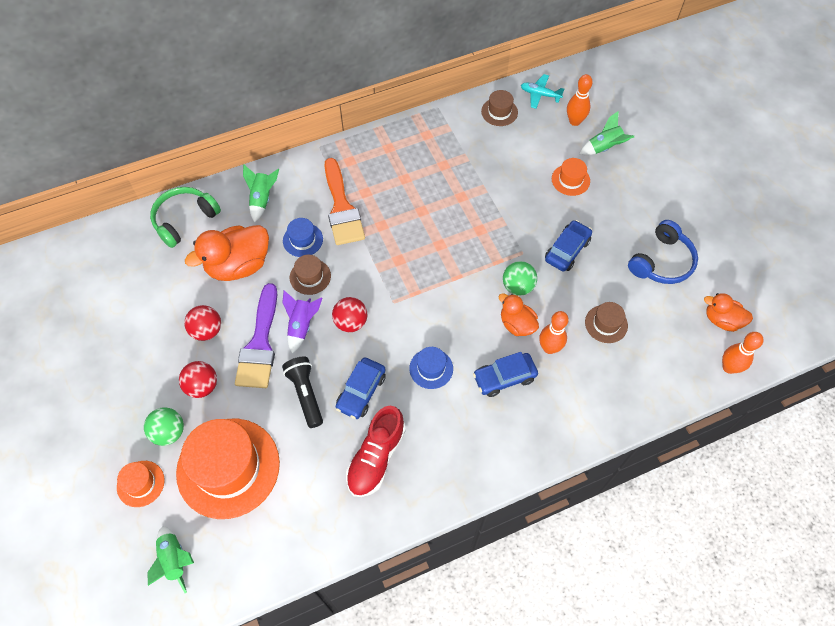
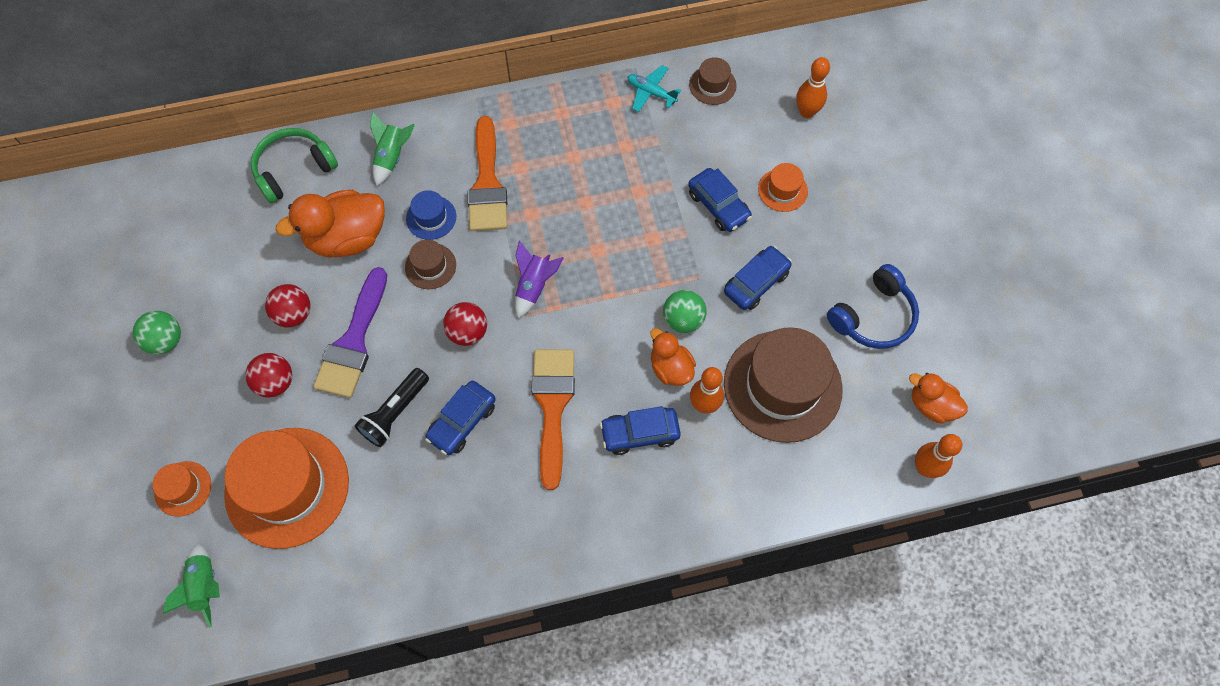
camera: 10 degrees right, 5 degrees up
(169, 432) = (227, 432): green ball -> green ball (166, 341)
(302, 326) = (408, 327): purple rocket -> purple rocket (534, 286)
(305, 394) = (395, 413): black flashlight -> black flashlight turned 135 degrees counterclockwise
(376, 457) = (463, 505): red shoe -> none
(431, 368) = (552, 406): blue hat -> orange brush
(524, 198) = (718, 206): none -> blue car
(540, 94) = (770, 69): turquoise plane -> turquoise plane (651, 92)
(604, 147) = (836, 153): green rocket -> none
(606, 324) = (782, 386): brown hat -> brown hat, size x2.19

